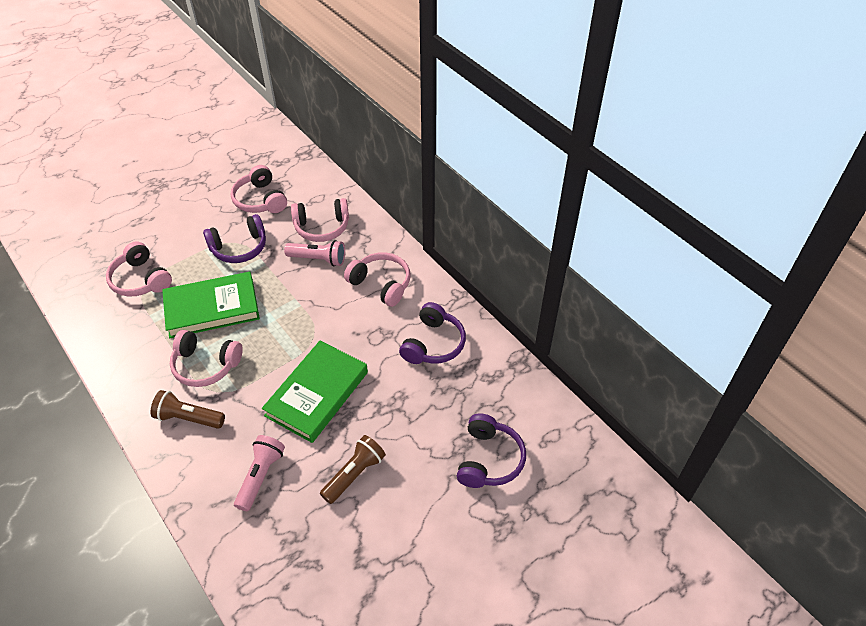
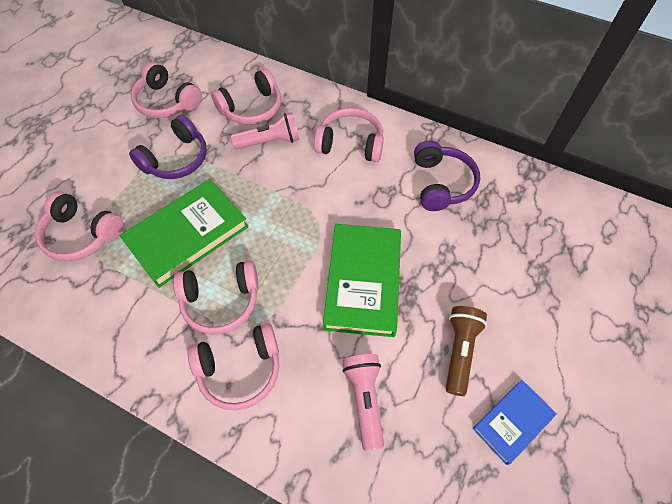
camera: 25 degrees left, 10 degrees up
(188, 418) = (240, 370): brown flashlight -> pink headphones
(357, 540) = (512, 422): none -> blue book
(489, 459) = (573, 276): purple headphones -> none

